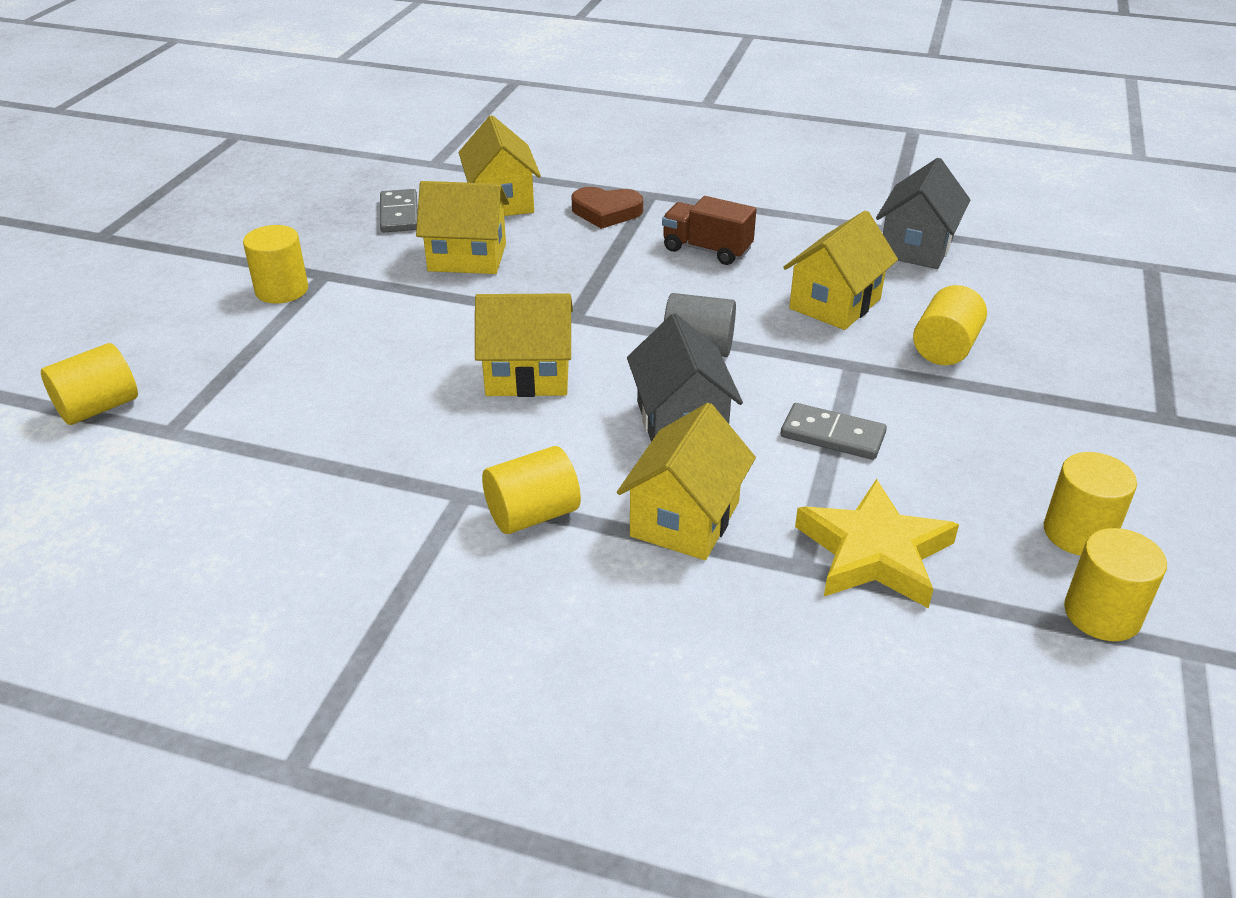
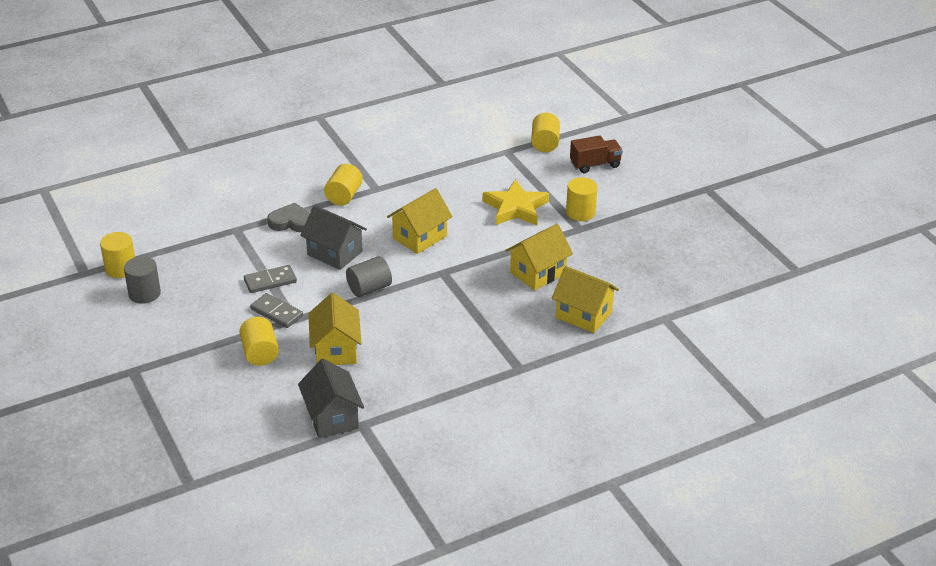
camera: 135 degrees right, 0 degrees up
(399, 214) = (613, 276): grey domino -> grey domino (276, 313)
(606, 212) = (522, 341): brown heart -> none
(685, 519) = (291, 222): yellow house -> grey heart
(707, 250) = (437, 347): brown truck -> brown truck (595, 164)
(874, 552) = (214, 247): yellow star -> yellow star (515, 208)
(1078, 533) = (144, 293): yellow cylinder -> grey cylinder

